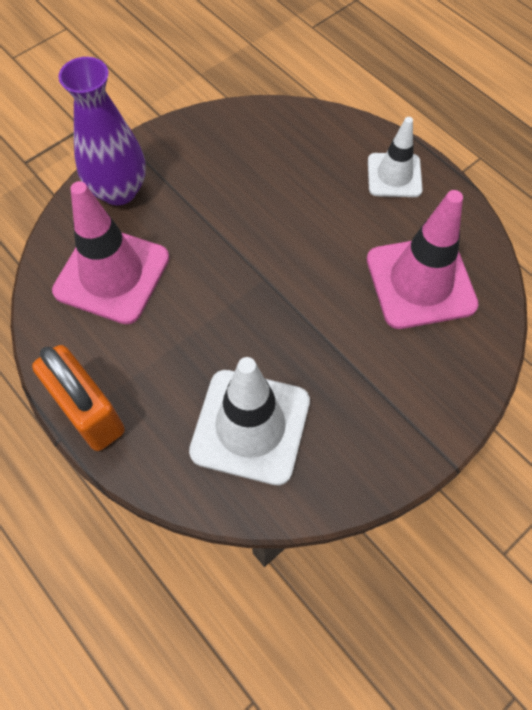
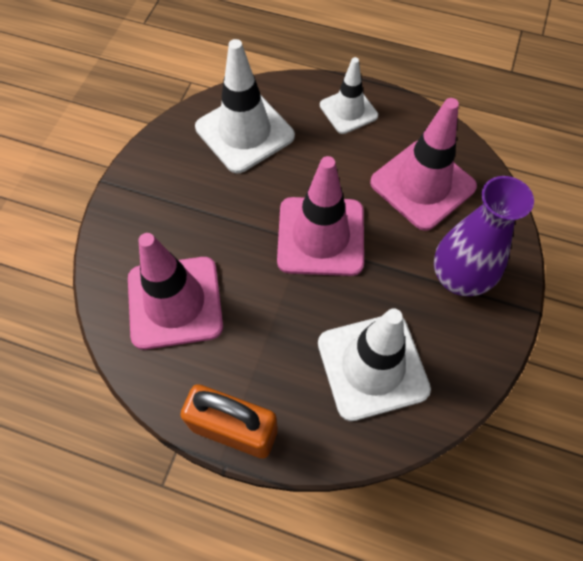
camera: 30 degrees left, 0 degrees up
(119, 191) = (132, 228): purple vase -> purple vase (459, 278)
(278, 150) = (245, 132): none -> white traffic cone
(284, 282) = (321, 236): none -> pink traffic cone

